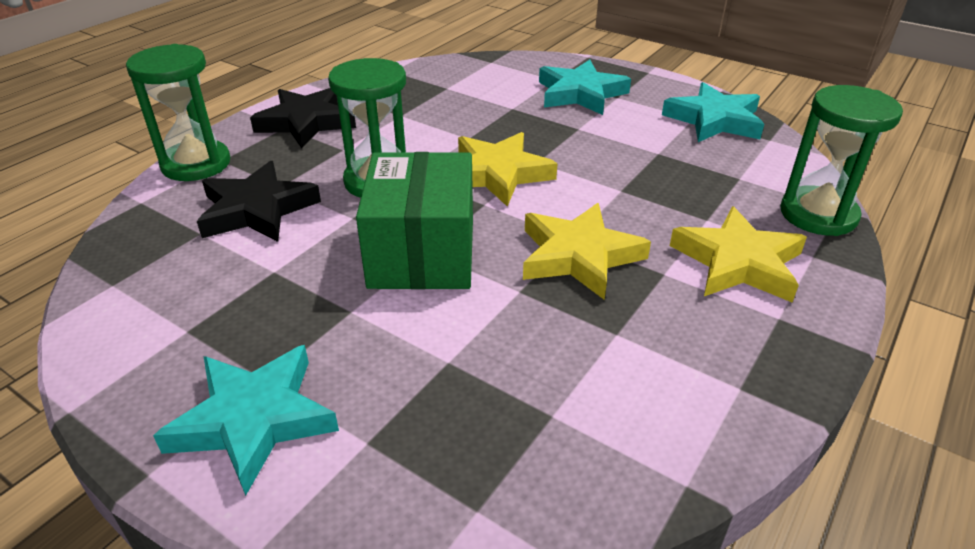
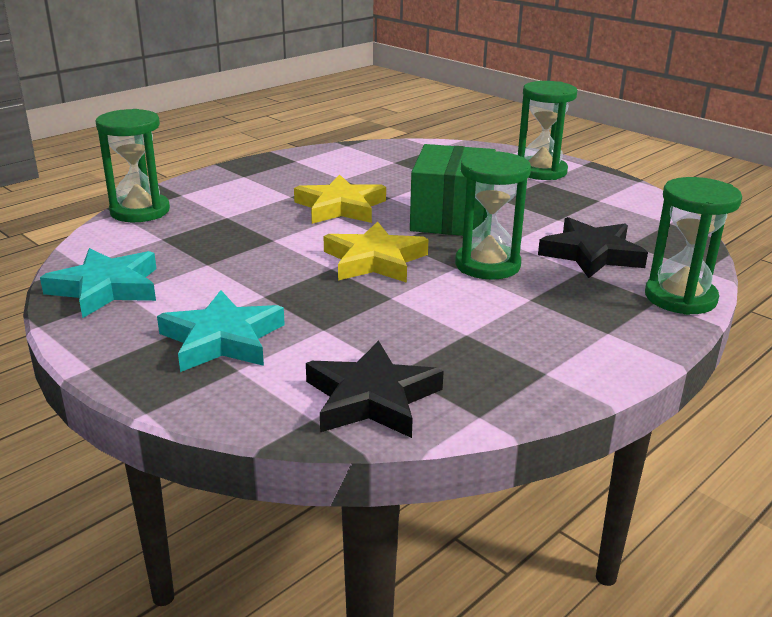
camera: 170 degrees left, 10 degrees down
(254, 420) = (541, 171): turquoise star -> green hourglass
(306, 122) = (583, 334): black star -> black star (371, 398)
(738, 262) = (236, 195): yellow star -> none

